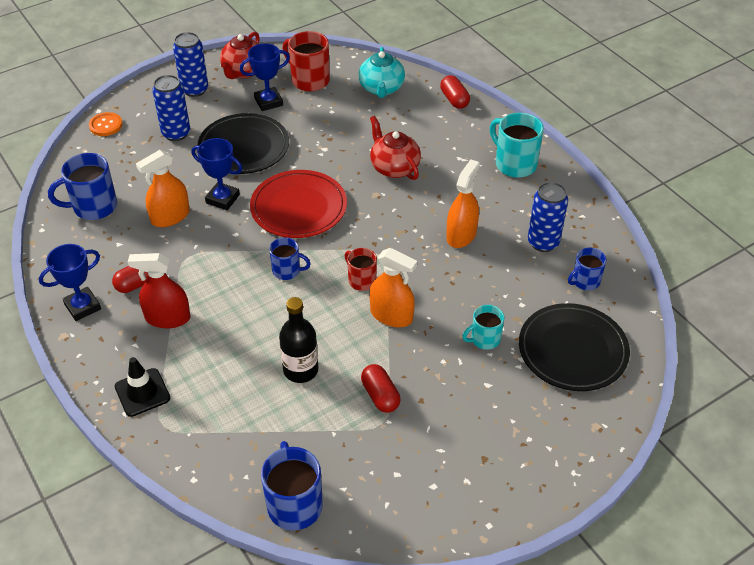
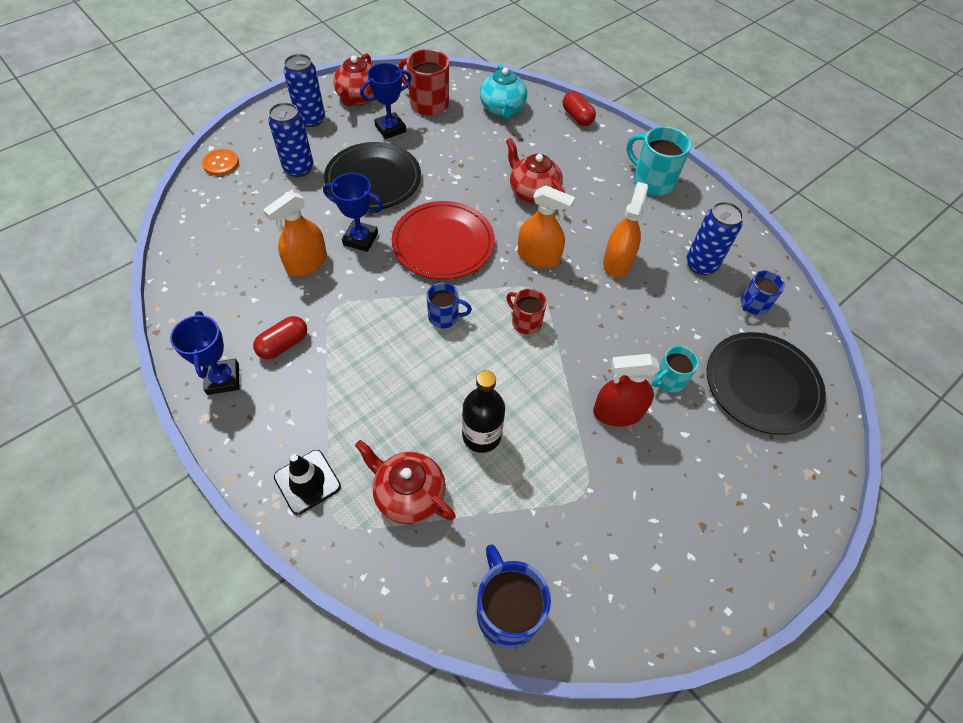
camera: 10 degrees left, 10 degrees up
(82, 307) = (223, 379): blue trophy -> blue trophy turned 60 degrees counterclockwise
(93, 207) = (220, 257): blue mug -> none
(167, 318) = (322, 385): red spray bottle -> red spray bottle (618, 412)
(227, 410) = (408, 494): none -> red teapot
(380, 395) = (574, 459): red capsule -> none
(391, 315) = (566, 360): orange spray bottle -> orange spray bottle (538, 257)

